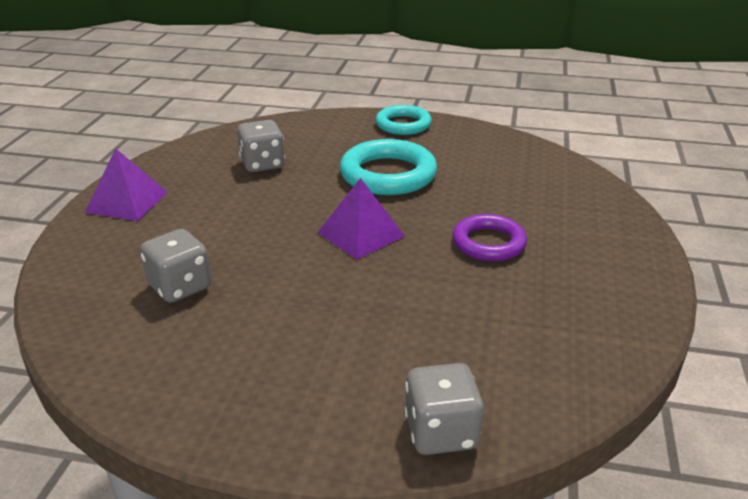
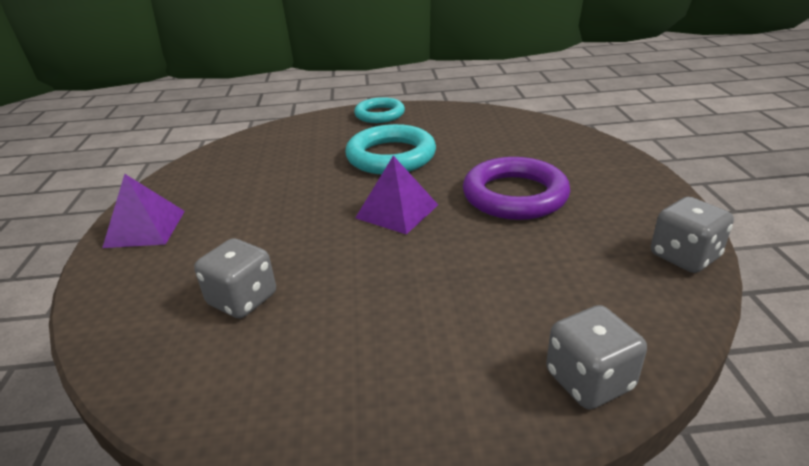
camera: 15 degrees left, 0 degrees up
(262, 164) = (269, 169): grey dice -> grey dice (684, 256)
(488, 243) = (515, 195): purple ring -> purple ring, size x1.53

